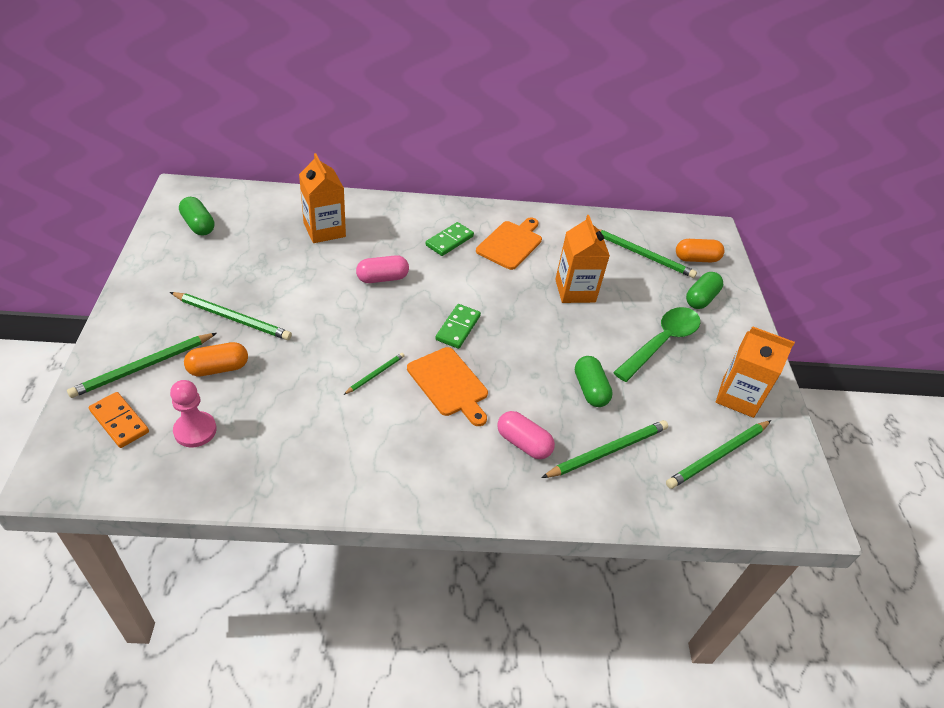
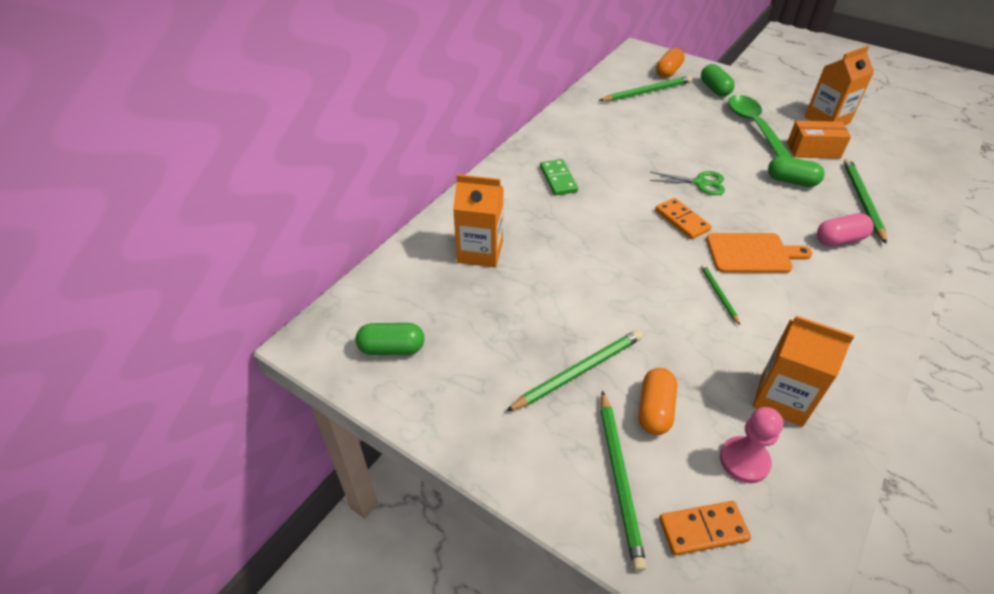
camera: 50 degrees left, 0 degrees up
(382, 278) = (584, 240): pink capsule -> none
(458, 328) = (682, 220): green domino -> orange domino
(510, 244) = (587, 148): orange cutting board -> none
(525, 326) = (700, 183): none -> green scissors
(575, 291) = (670, 140): orange carton -> orange carton (782, 399)
(664, 396) = (813, 150): none -> orange box
(718, 455) = (882, 153): green pencil -> none

